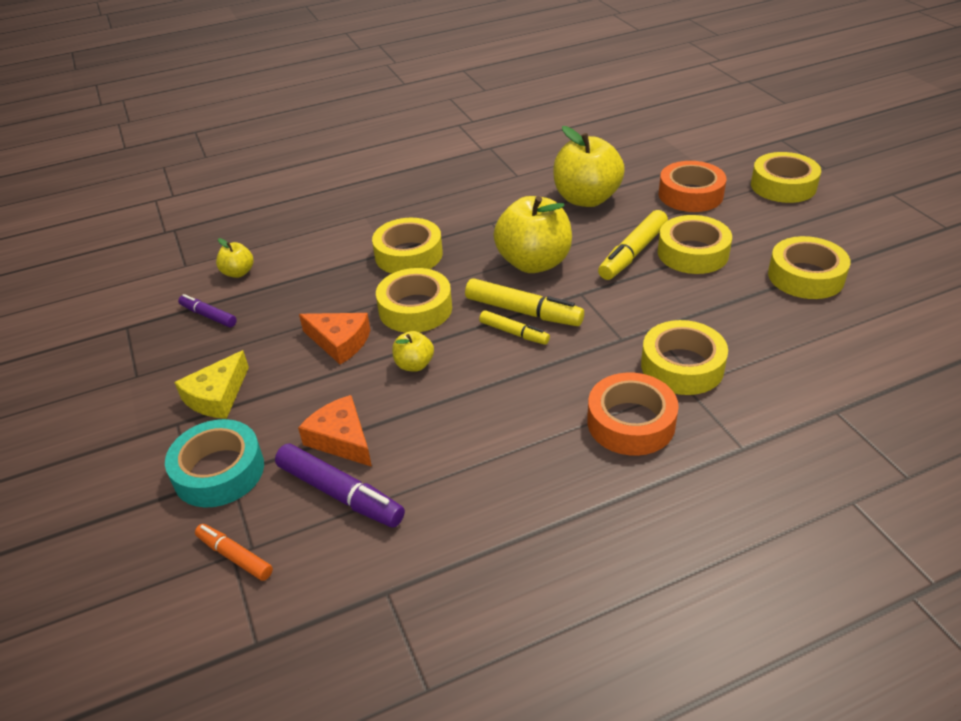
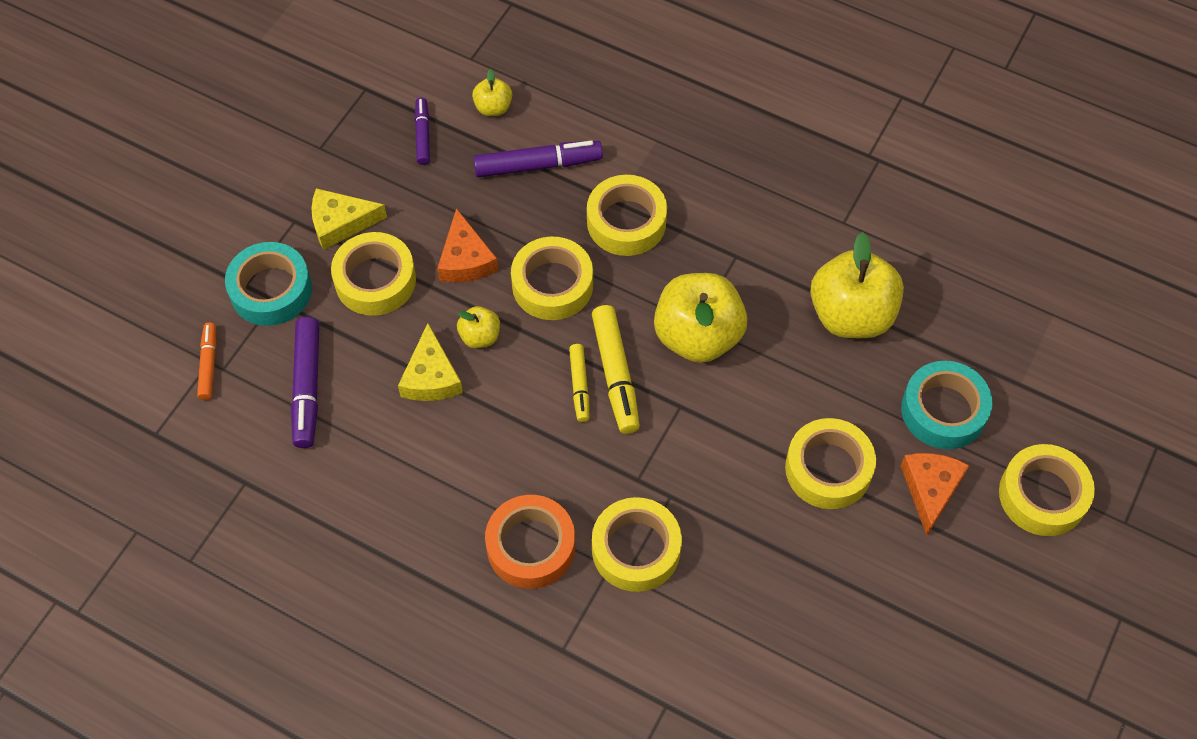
camera: 50 degrees right, 20 degrees up
(312, 273) = (537, 165): none -> purple marker
(341, 439) = (359, 346): orange cheese -> orange cheese (930, 489)
(418, 409) = (431, 376): none -> yellow cheese
(633, 253) = (784, 414): yellow marker -> none
(690, 194) = (943, 410): orange tape -> turquoise tape
(805, 276) = (868, 594): yellow tape -> yellow tape (375, 280)

